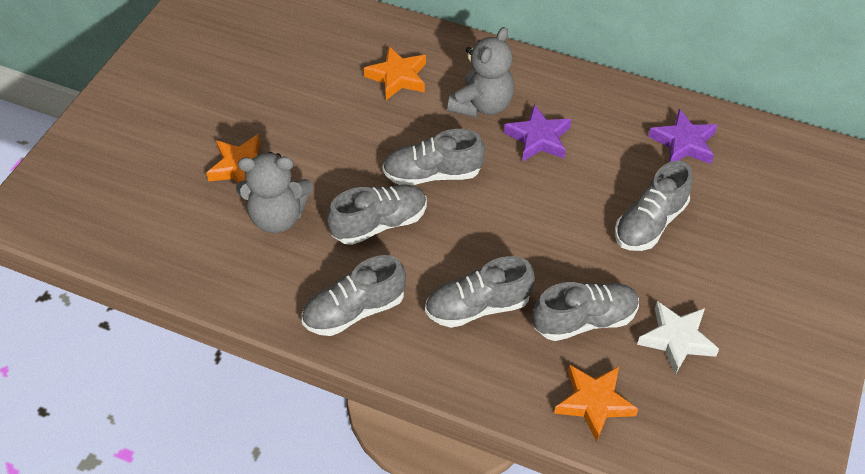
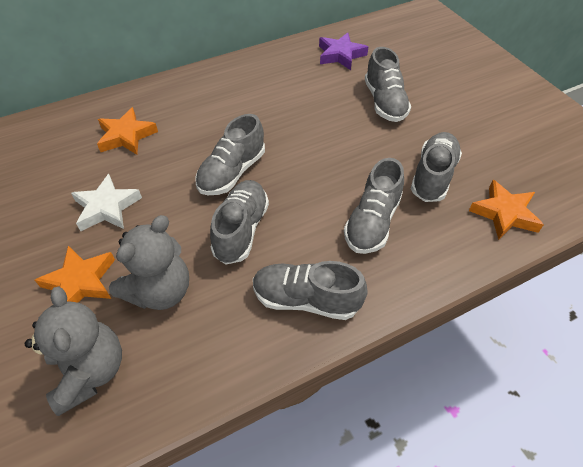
camera: 50 degrees left, 0 degrees up
(354, 311) = (306, 299): grey shoe -> grey shoe turned 90 degrees clockwise
(482, 105) = (206, 113): grey teddy bear -> grey teddy bear (90, 371)
(538, 138) = (265, 106): purple star -> none
(676, 339) = (483, 145): white star -> white star (107, 207)

